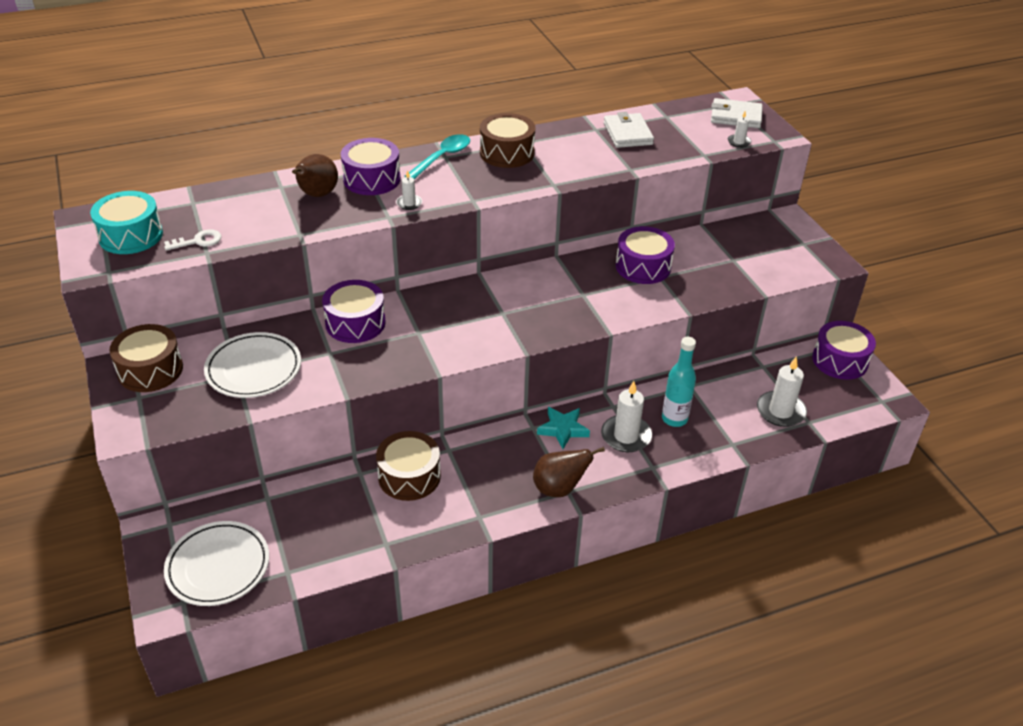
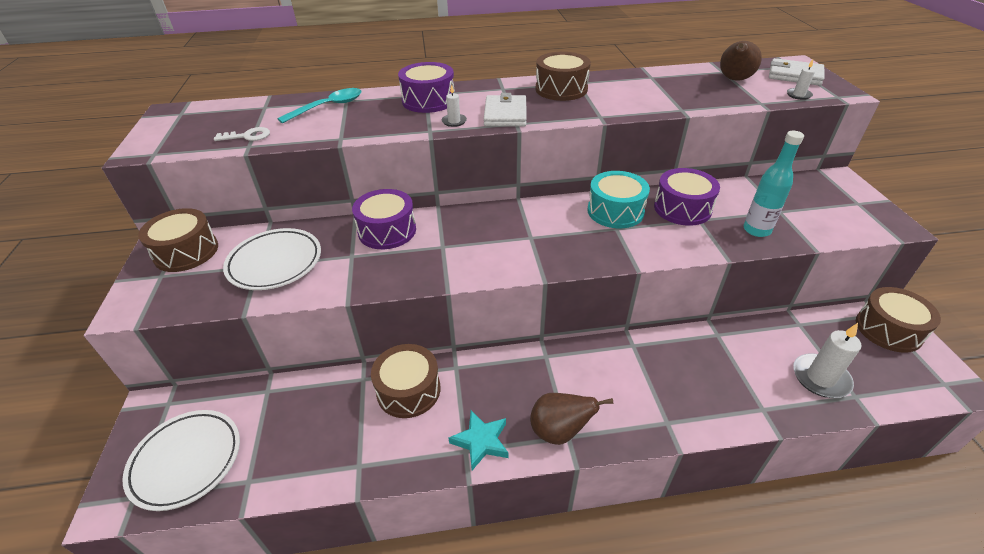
camera: 15 degrees right, 0 degrees up
(131, 235) = (195, 127): turquoise drum -> turquoise drum (615, 211)
(317, 195) = (373, 109): brown pear -> brown pear (734, 80)
(442, 157) = (500, 89): turquoise spoon -> turquoise spoon (328, 107)
(563, 429) = (576, 363): turquoise star -> turquoise star (481, 441)
(626, 436) = (642, 380): white candle -> none
(628, 134) = (682, 82): white wallet -> white wallet (505, 114)
(674, 419) = (697, 369): turquoise bottle -> turquoise bottle (756, 230)
(840, 360) = (888, 329): purple drum -> brown drum

